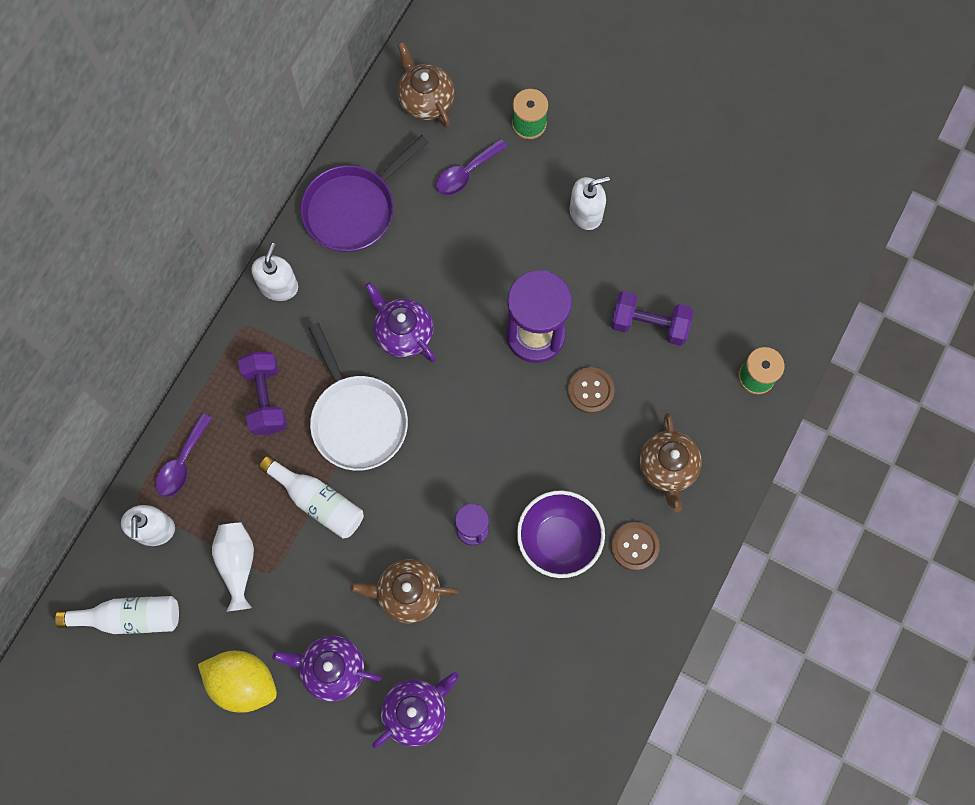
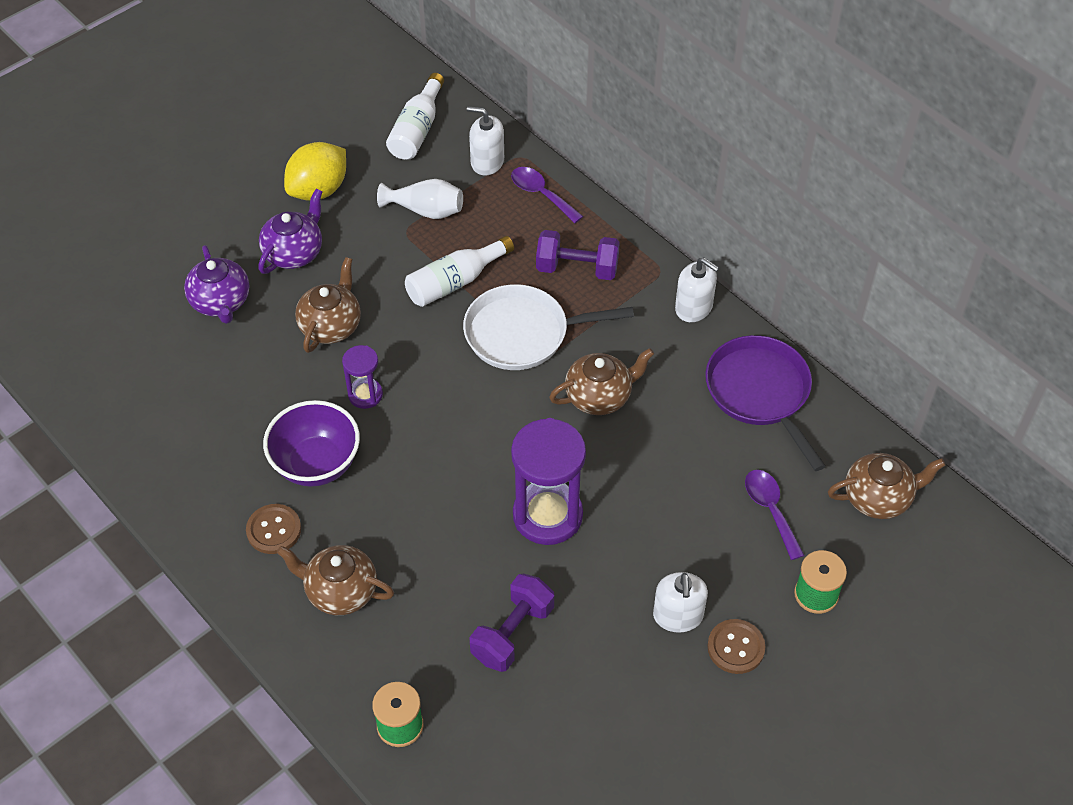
camera: 110 degrees right, 20 degrees down
(403, 333) = (599, 396): purple teapot -> brown teapot
(590, 390) = (461, 547): brown button -> brown button (736, 647)

